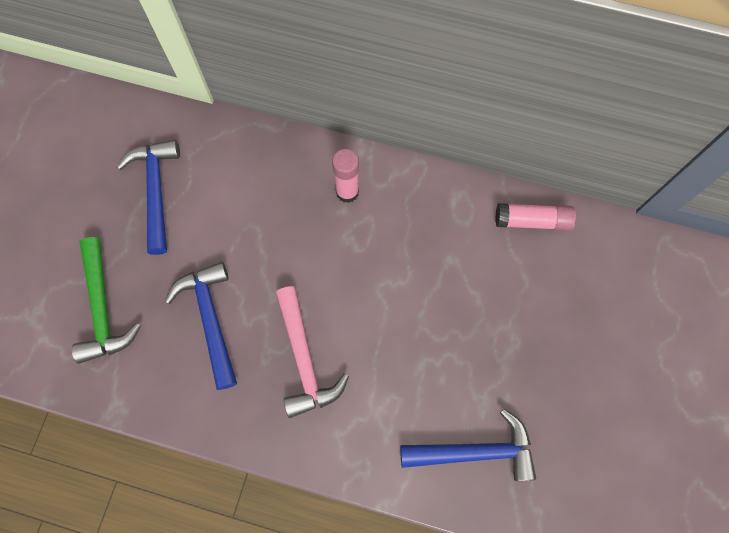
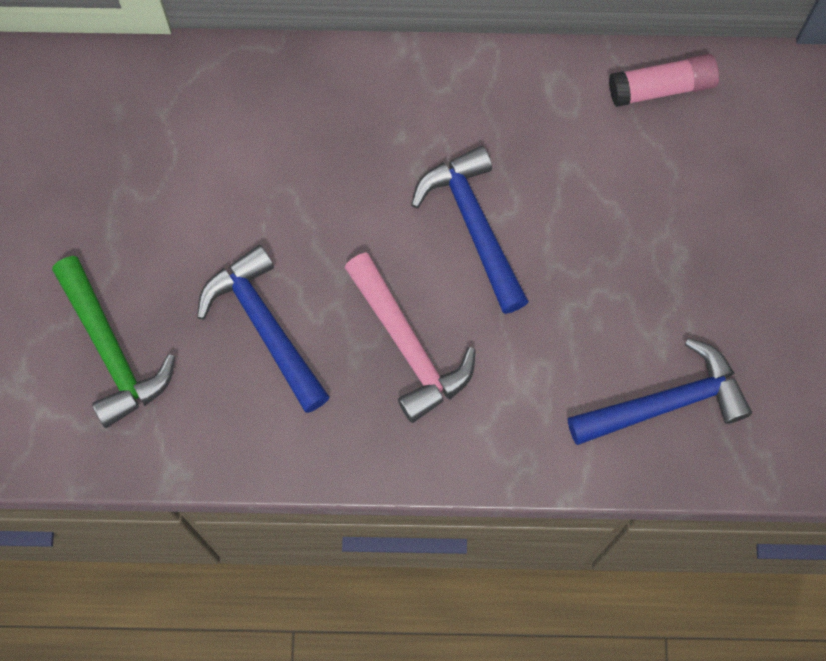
camera: 15 degrees left, 0 degrees up
(156, 191) = (132, 175): blue hammer -> blue hammer (474, 225)
(347, 192) = (399, 110): pink glue stick -> none

